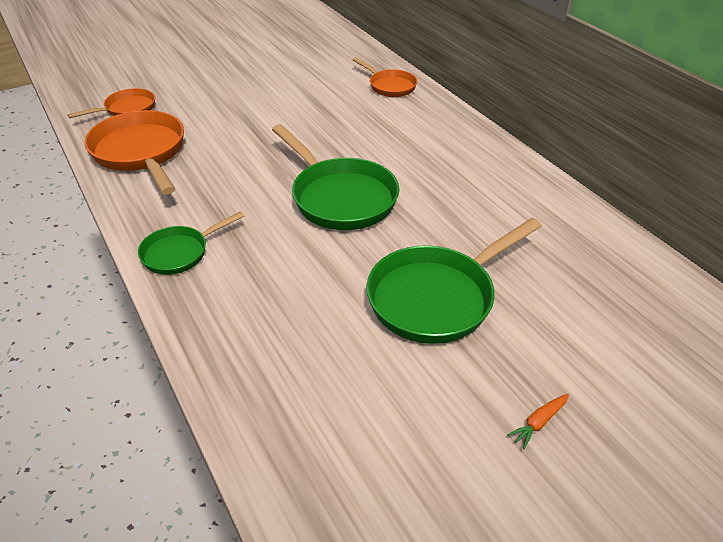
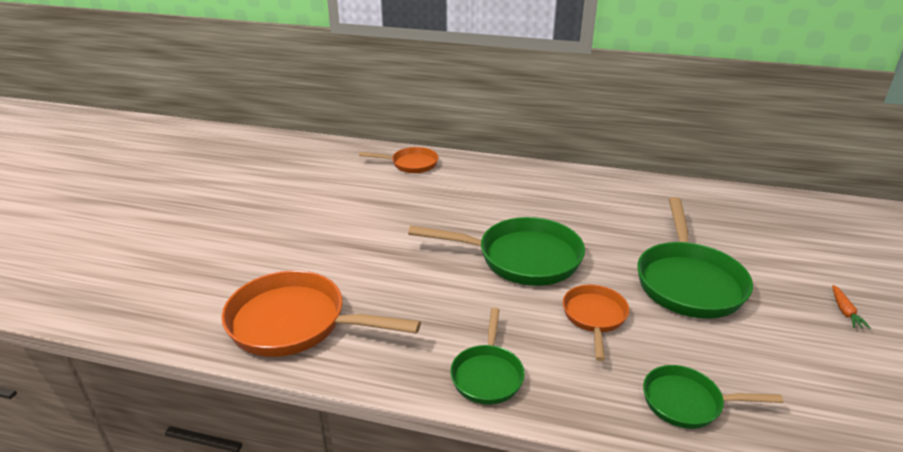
camera: 45 degrees left, 10 degrees down
(127, 109) = (203, 295): orange pan -> orange pan (594, 317)
(261, 366) = (687, 402): none -> green pan

